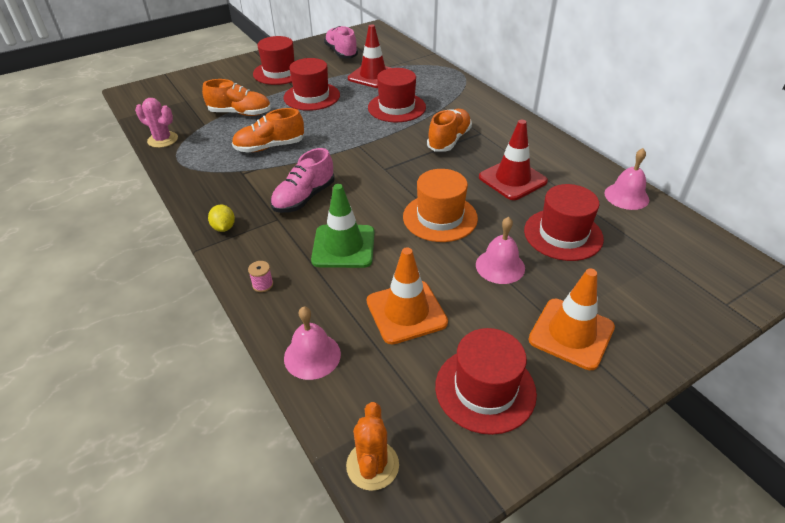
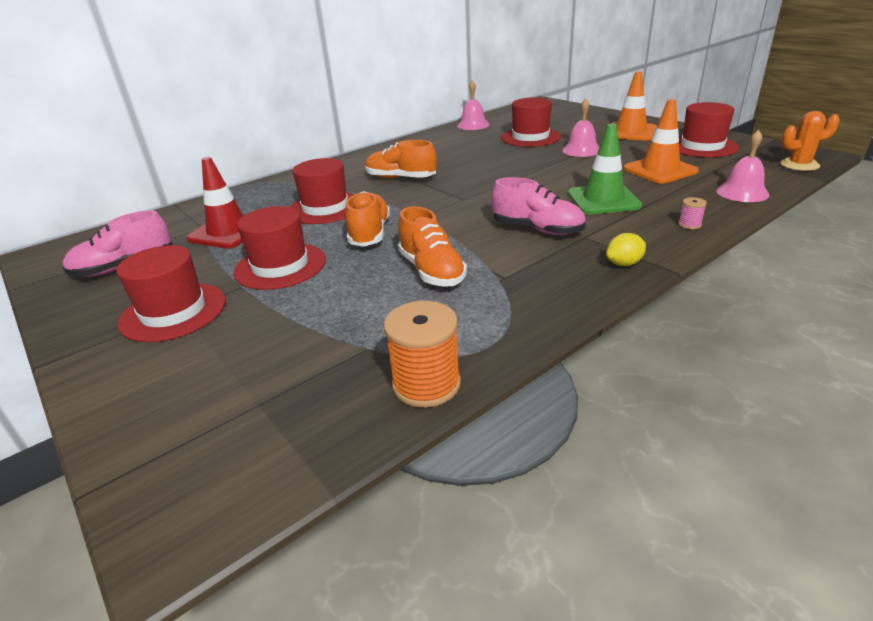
camera: 95 degrees left, 10 degrees down
(163, 140) = (426, 384): pink cactus -> orange spool
(240, 113) = (326, 319): orange shoe -> orange shoe (370, 233)
(440, 217) = (533, 171): orange hat -> none
(512, 179) = (463, 153): red traffic cone -> none

